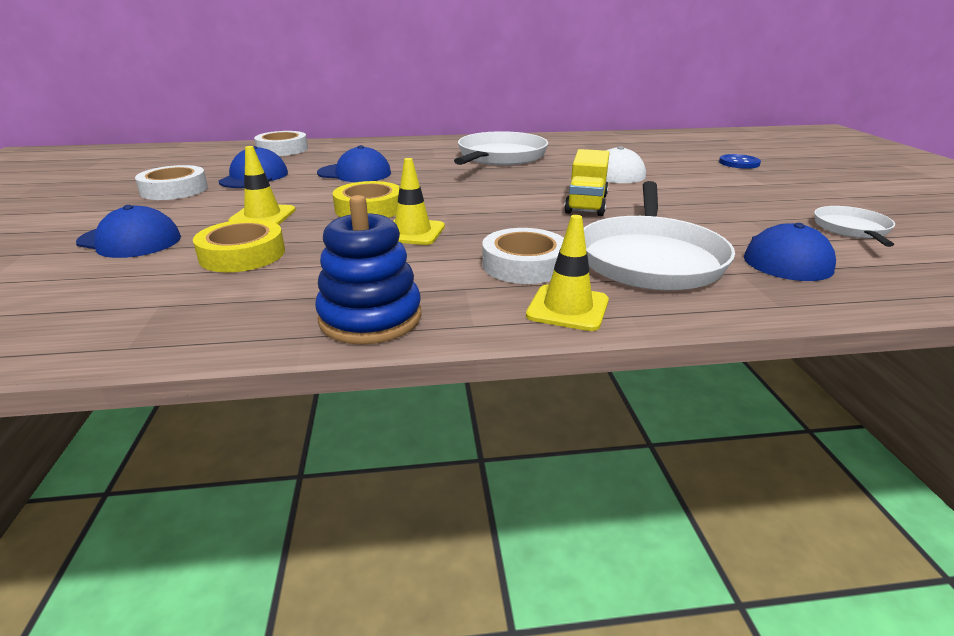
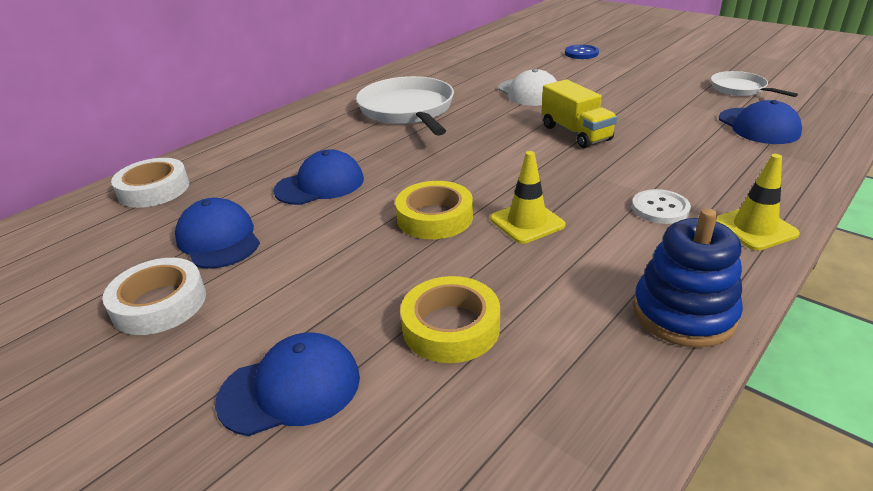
camera: 40 degrees left, 5 degrees up
(263, 216) = (357, 278): yellow traffic cone -> none
(524, 265) = (660, 208): white tape -> white button
(650, 259) = (707, 163): white pan -> none

